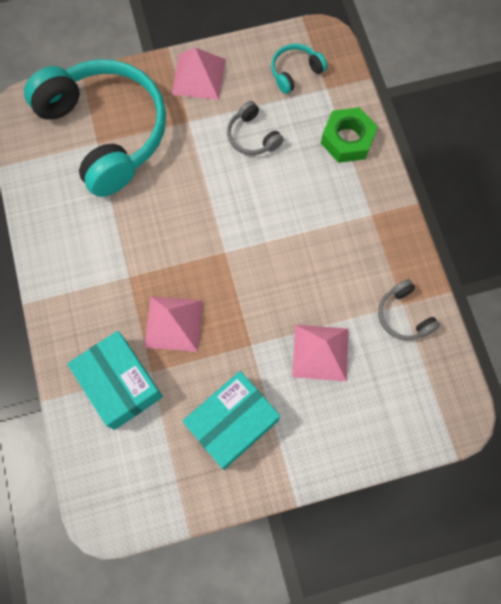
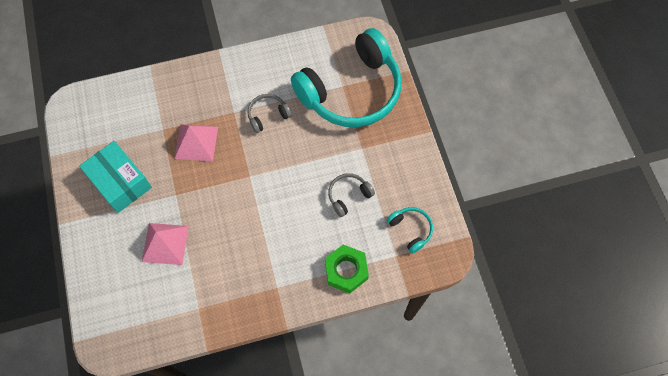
camera: 90 degrees right, 5 degrees down
(119, 384) = (156, 110): turquoise box -> none
(198, 76) = (403, 154): pink pyramid -> none
(404, 315) = (189, 308): grey headphones -> grey headphones (268, 115)

